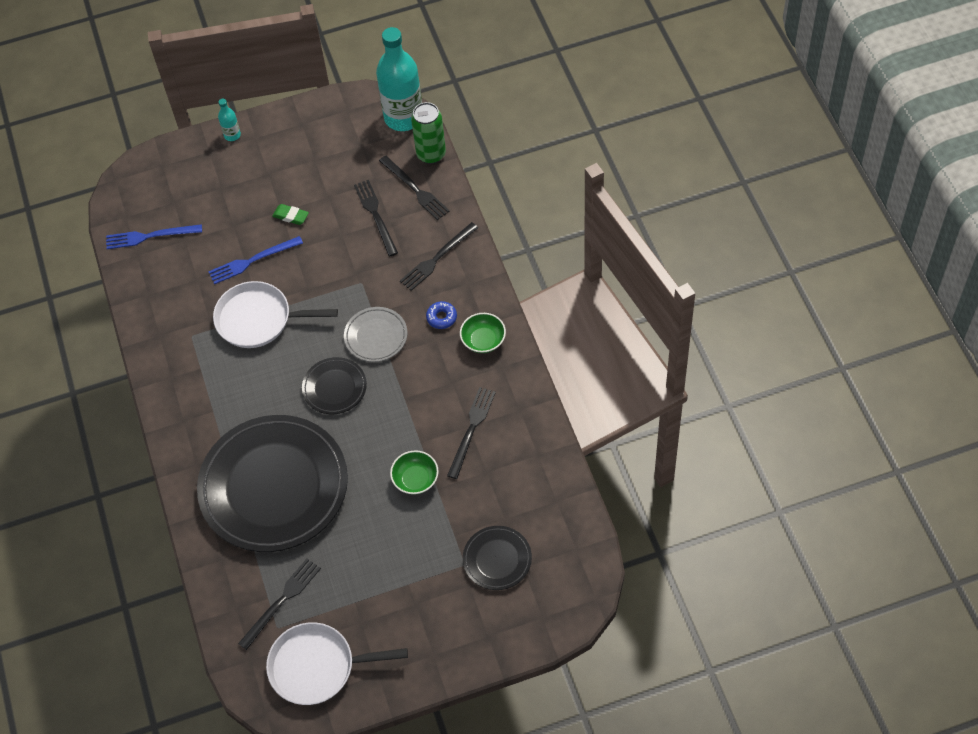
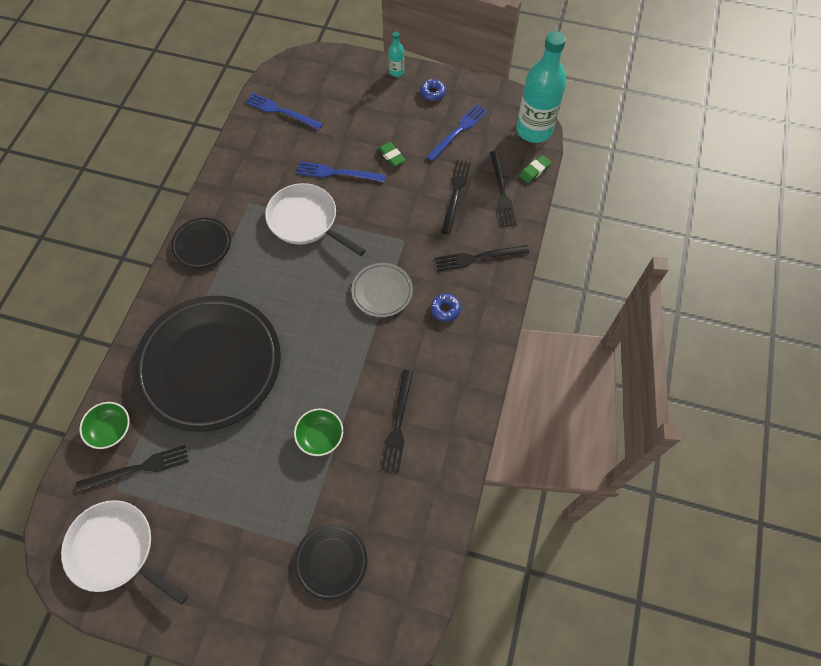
camera: 30 degrees right, 5 degrees up
(283, 136) = (432, 93): none -> blue donut
(334, 388) = (318, 313): black plate -> black plate (202, 245)
(335, 158) = (458, 131): none -> blue fork
(431, 154) = (534, 171): green can -> green eraser
(471, 429) = (398, 424): black fork -> black fork turned 135 degrees clockwise
(483, 340) = (465, 351): green bowl -> green bowl (111, 430)

